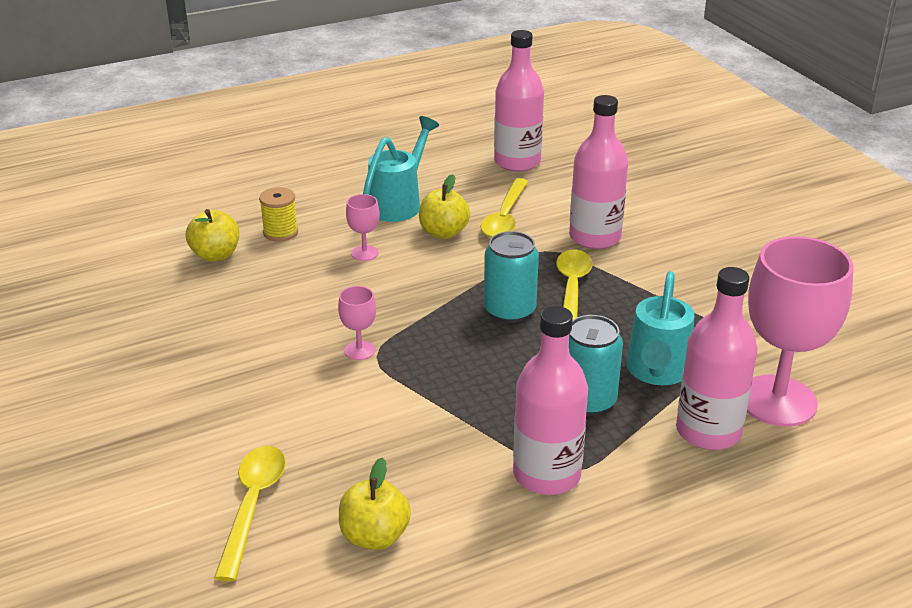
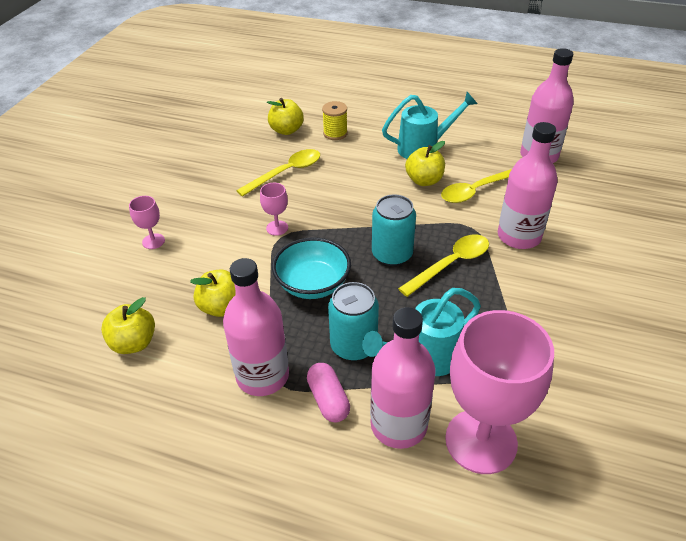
camera: 45 degrees right, 10 degrees up
(253, 506) = (112, 283): yellow spoon -> yellow spoon (286, 173)
(364, 253) = (361, 169): pink goblet -> pink goblet (153, 241)
(415, 449) = (221, 307): none -> yellow apple
(475, 376) = (313, 284): none -> turquoise bowl
(629, 452) = (328, 400): none -> pink capsule

